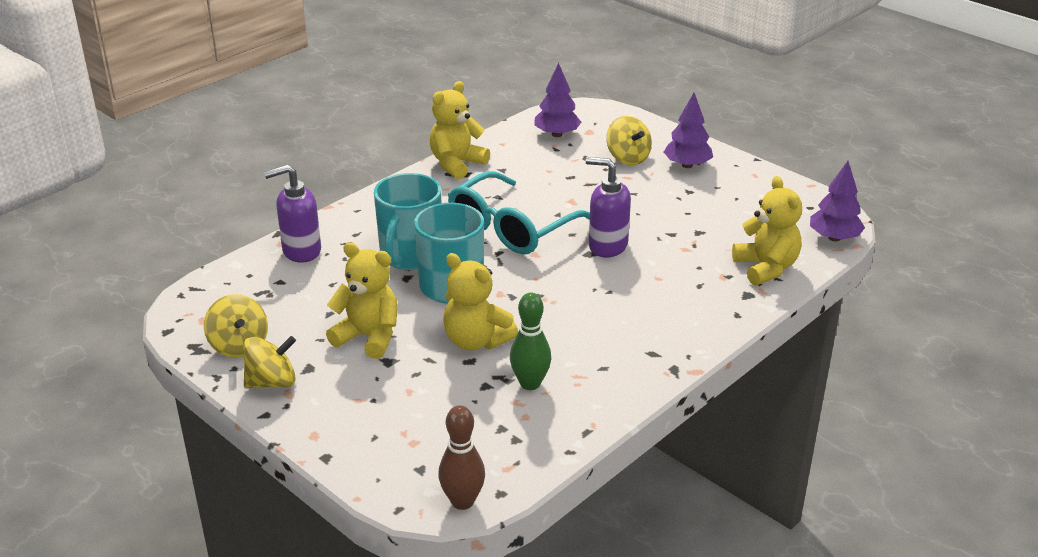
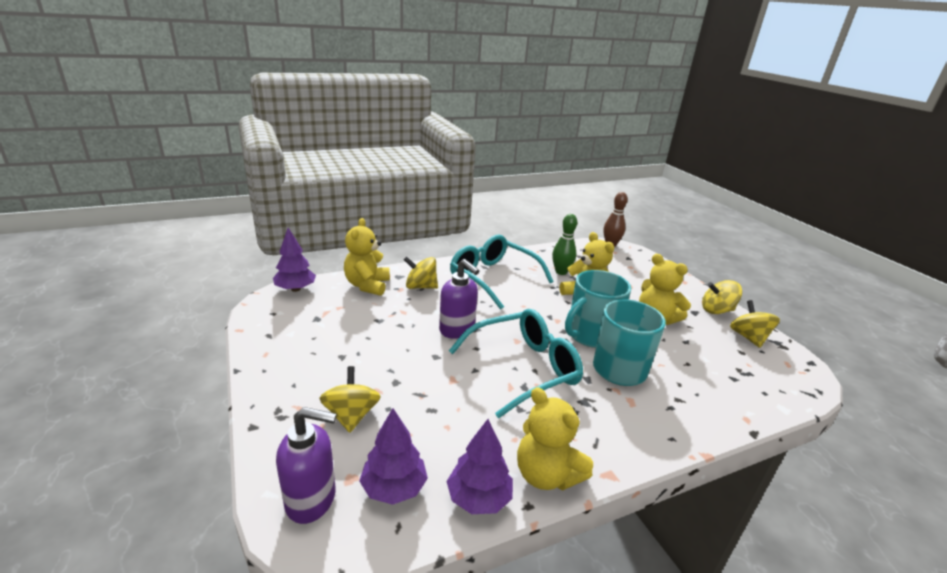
camera: 160 degrees left, 5 degrees down
(301, 251) = (722, 403): purple soap dispenser -> purple soap dispenser (311, 499)
(456, 164) = (546, 475): yellow teddy bear -> yellow teddy bear turned 75 degrees clockwise
(624, 334) = (493, 278): none -> turquoise glasses
(687, 165) = (307, 384): purple tree -> purple tree (478, 498)
(703, 287) = (420, 287): none -> yellow spinning top

